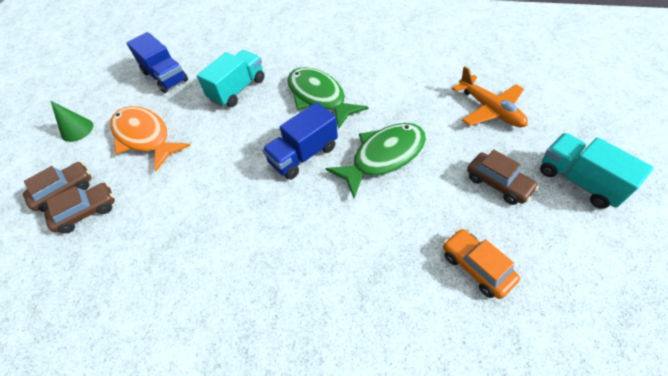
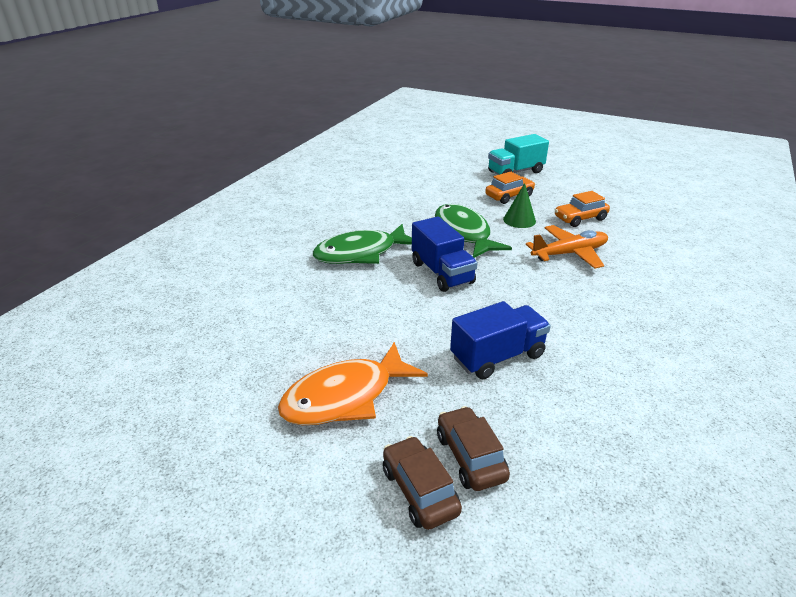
camera: 80 degrees left, 20 degrees down
(77, 130) = (274, 488): green cone -> green cone (519, 220)
(165, 77) = (215, 374): blue truck -> blue truck (497, 356)
(238, 89) = (304, 306): turquoise truck -> none
(490, 109) = (432, 182): orange plane -> orange plane (569, 253)
(498, 183) = (509, 196): brown car -> orange car

